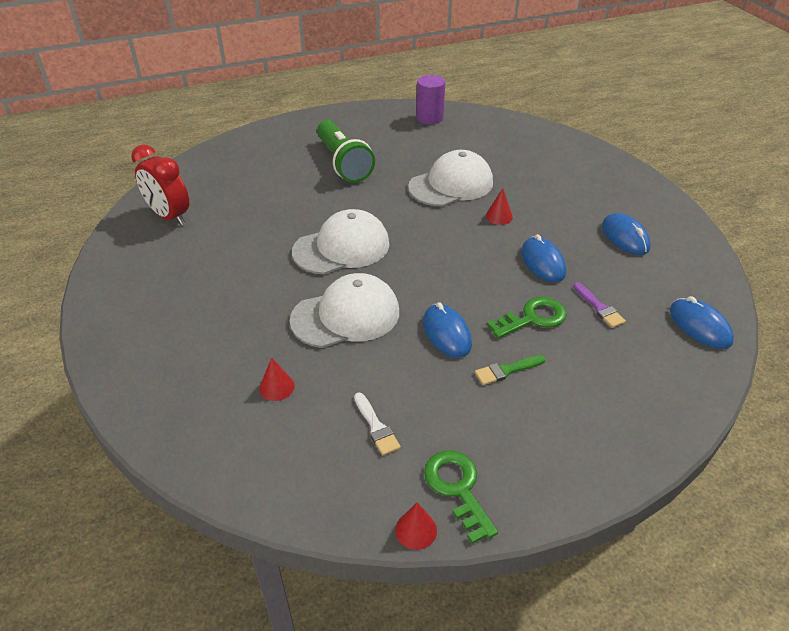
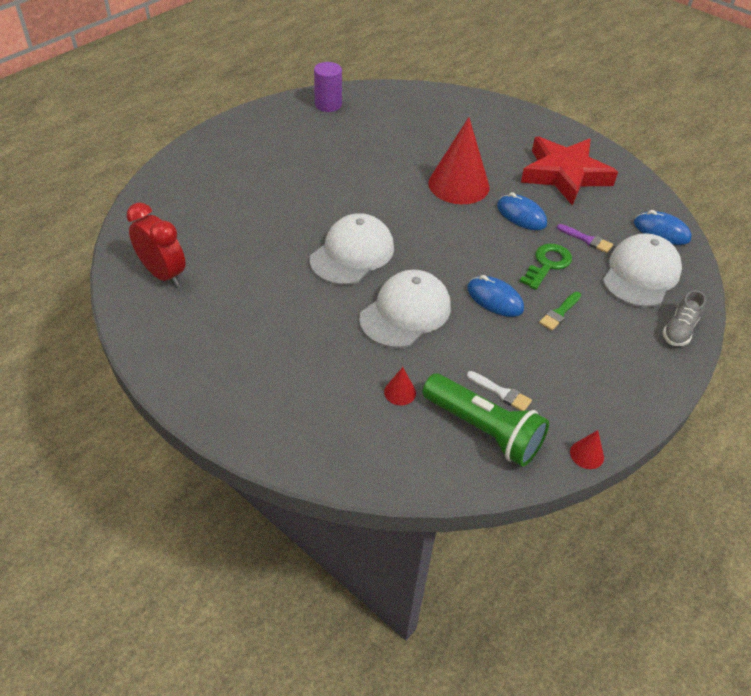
camera: 30 degrees left, 5 degrees up
(169, 216) = (163, 274): red clock -> red clock turned 150 degrees counterclockwise
(343, 163) = (286, 171): green flashlight -> green flashlight (483, 430)
(451, 185) = (398, 166): white cap -> white cap (640, 274)
(457, 488) = (591, 413): green key -> none
(499, 216) = (458, 185): red cone -> red cone, size x2.47
(625, 237) = (564, 175): blue mouse -> red star
(639, 439) = (679, 330): none -> grey shoe

